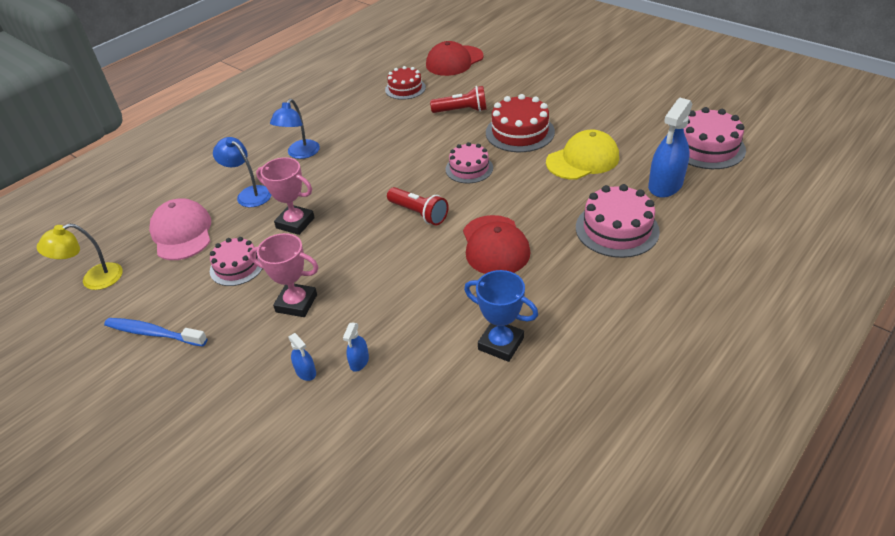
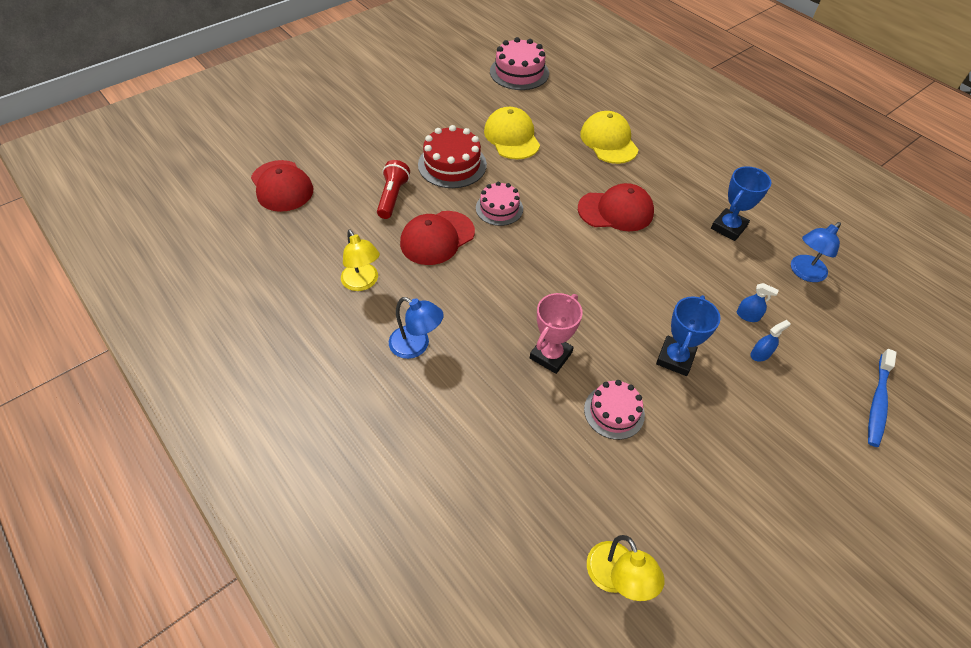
camera: 85 degrees left, 10 degrees up
(154, 333) = (711, 491): blue toothbrush -> blue toothbrush (877, 402)
(182, 233) = (542, 475): pink cap -> none
(249, 194) = (482, 401): blue lamp -> blue lamp (804, 273)
(296, 303) = (675, 358): pink trophy -> blue trophy
(360, 118) = (363, 283): none -> yellow lamp
(405, 88) = (319, 235): red cake -> none
(419, 142) = (437, 238): none -> red cap
(419, 213) = (560, 253): red flashlight -> none
(617, 229) = (608, 141): pink cake -> yellow cap
(665, 185) = (561, 104): blue spray bottle -> none

